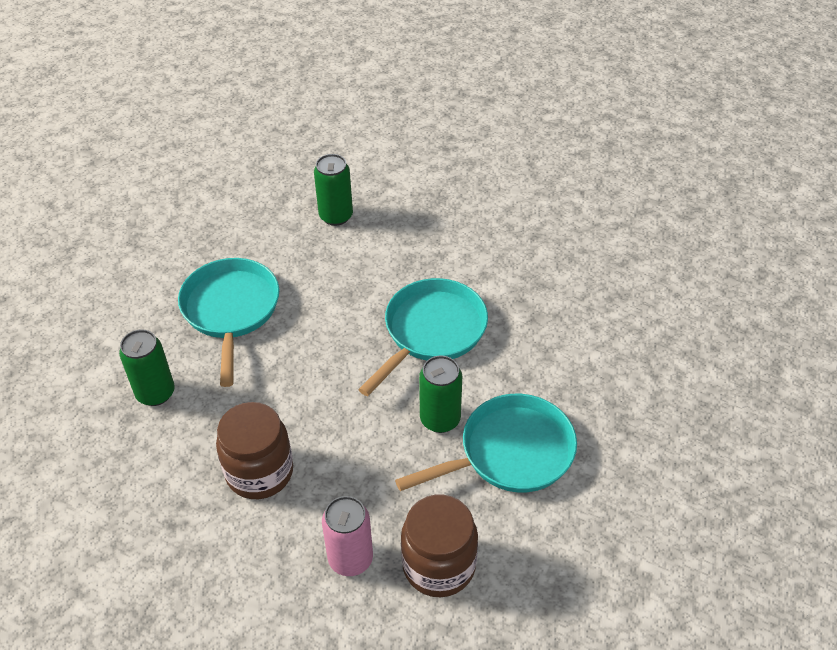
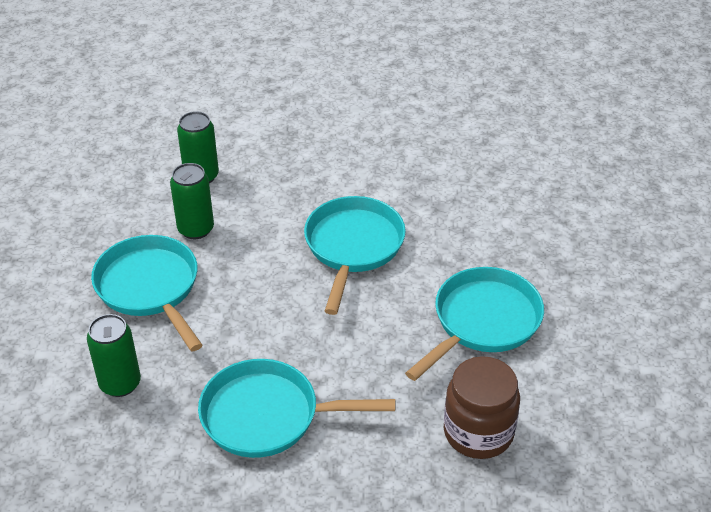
camera: 25 degrees left, 5 degrees down
(259, 472) = (268, 416): brown jar -> turquoise pan
(350, 559) = (398, 456): pink can -> none
(440, 419) = (406, 316): green can -> green can (196, 229)

